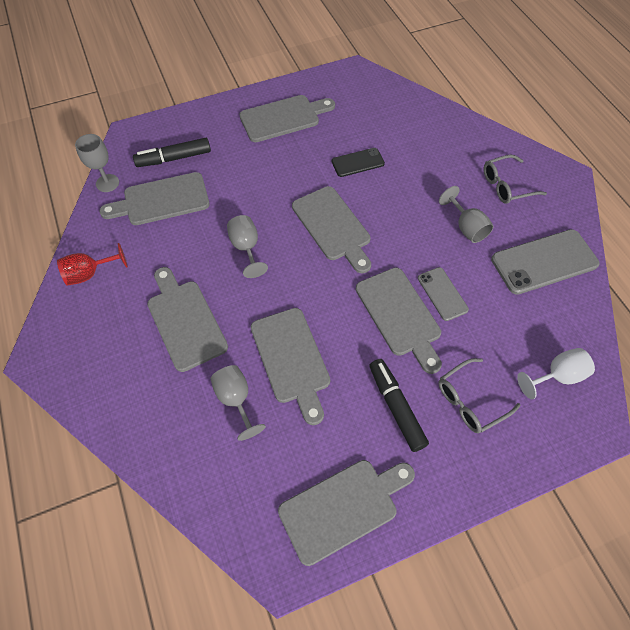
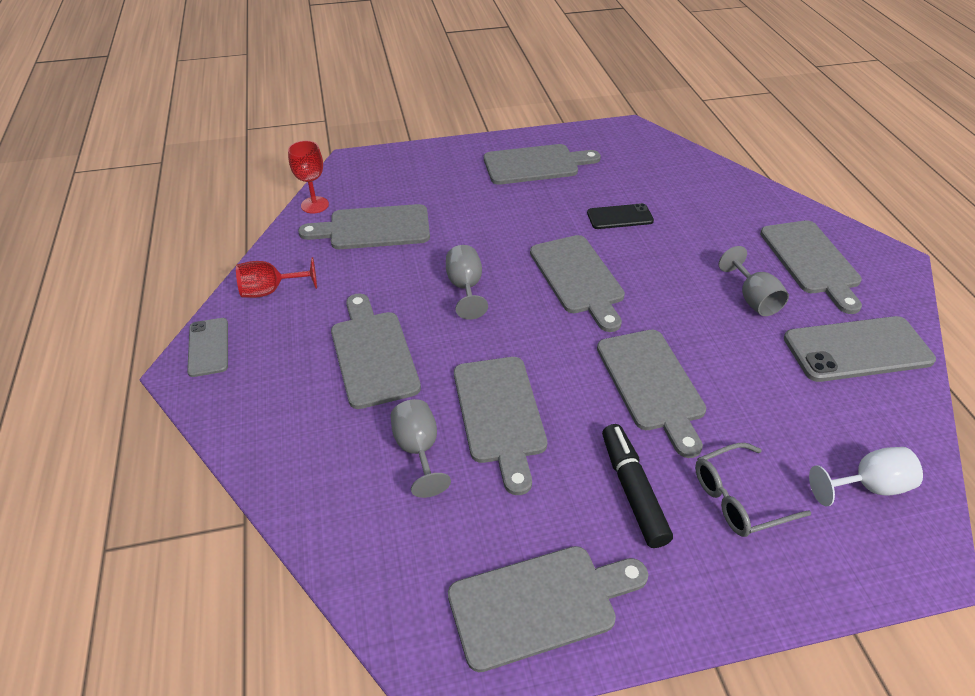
camera: 10 degrees right, 15 degrees down
(107, 183) = (314, 205): grey goblet -> red goblet
(174, 158) = (397, 190): black marker -> none
(442, 294) = (713, 368): grey phone -> grey phone (208, 347)
(506, 185) = (811, 261): grey glasses -> grey cutting board

